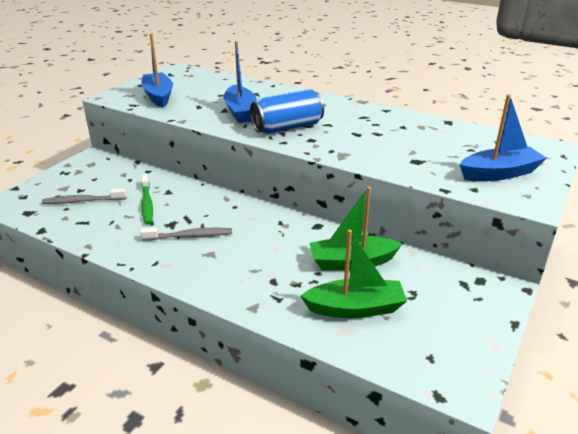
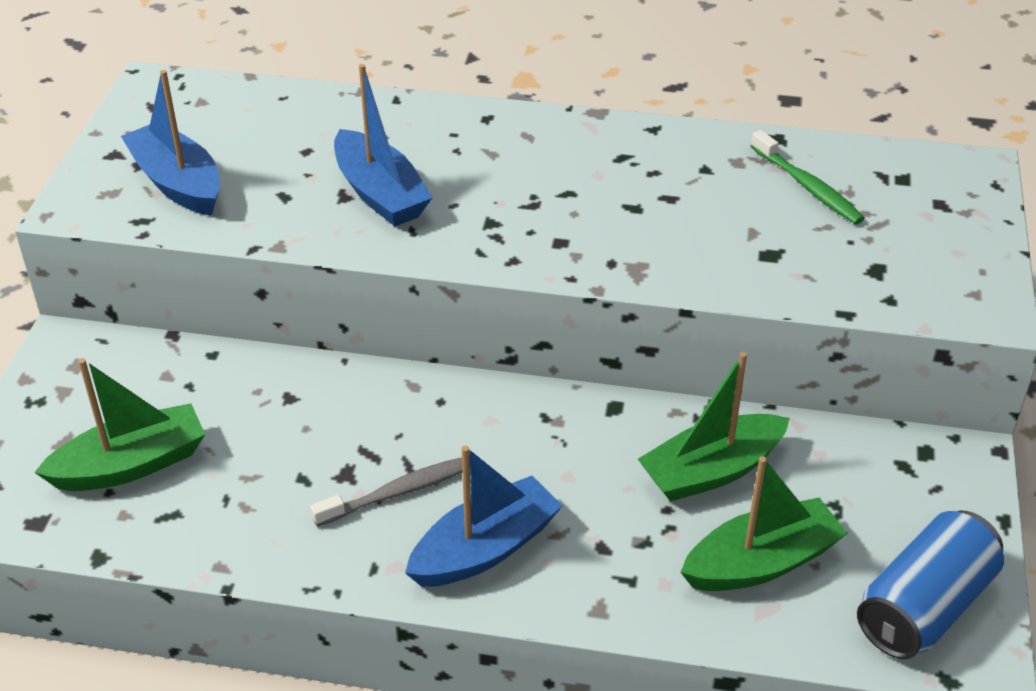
camera: 20 degrees left, 10 degrees up
(83, 201) = (131, 464): grey toothbrush -> green boat
(147, 204) = (267, 438): green toothbrush -> green toothbrush (807, 186)
(287, 127) = (497, 218): blue can -> blue can (924, 607)
(499, 173) = (914, 252): blue boat -> blue boat (485, 549)

